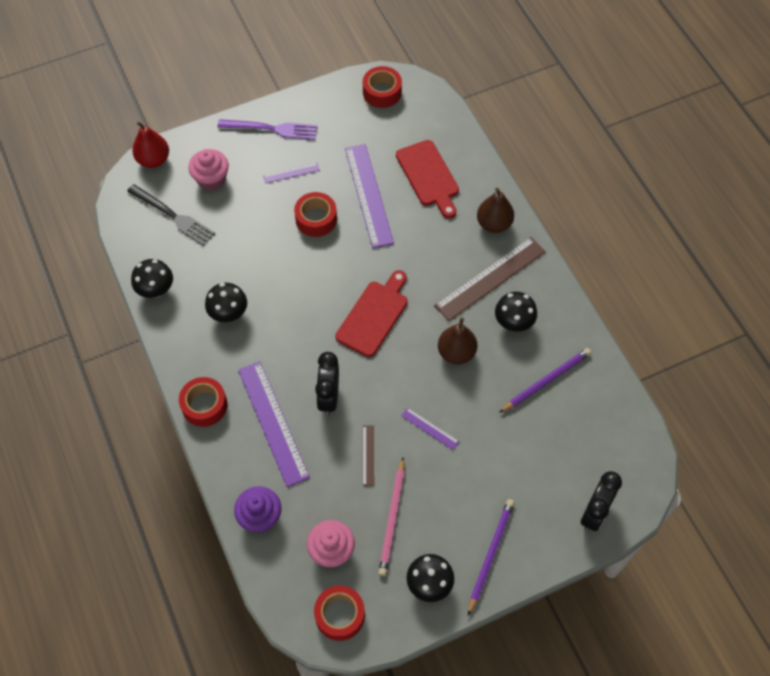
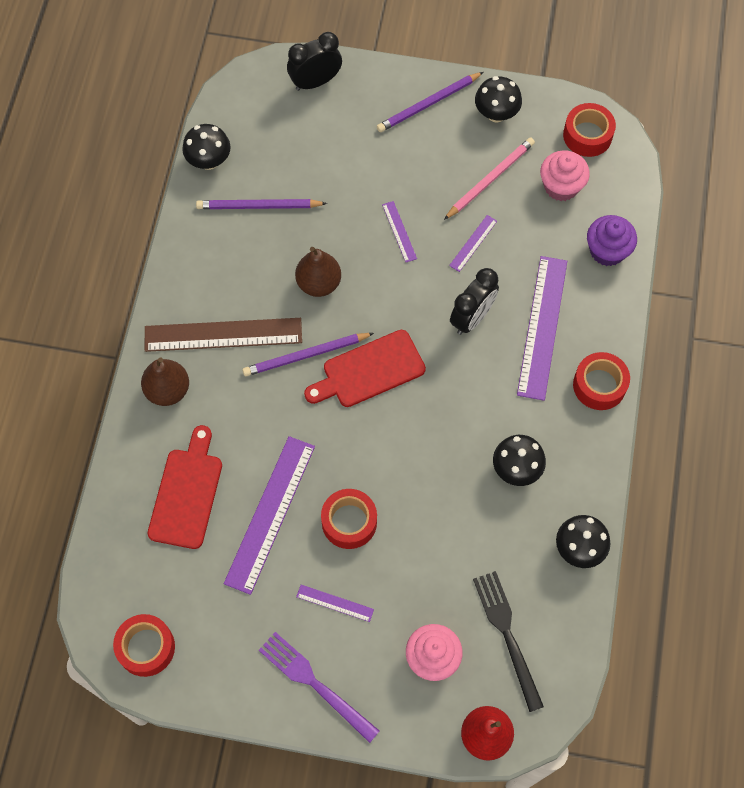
camera: 145 degrees left, 5 degrees up
(368, 455) = (473, 243): brown ruler -> purple ruler
(424, 299) = (306, 355): none -> purple pencil
(513, 322) = (240, 277): black mushroom -> black mushroom (209, 161)

